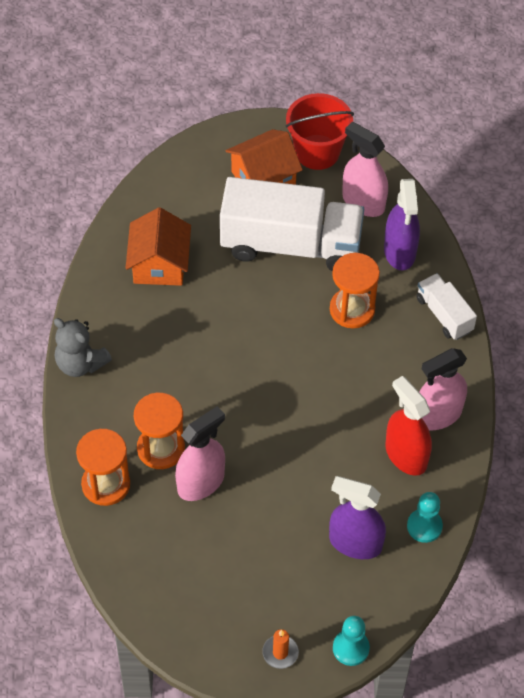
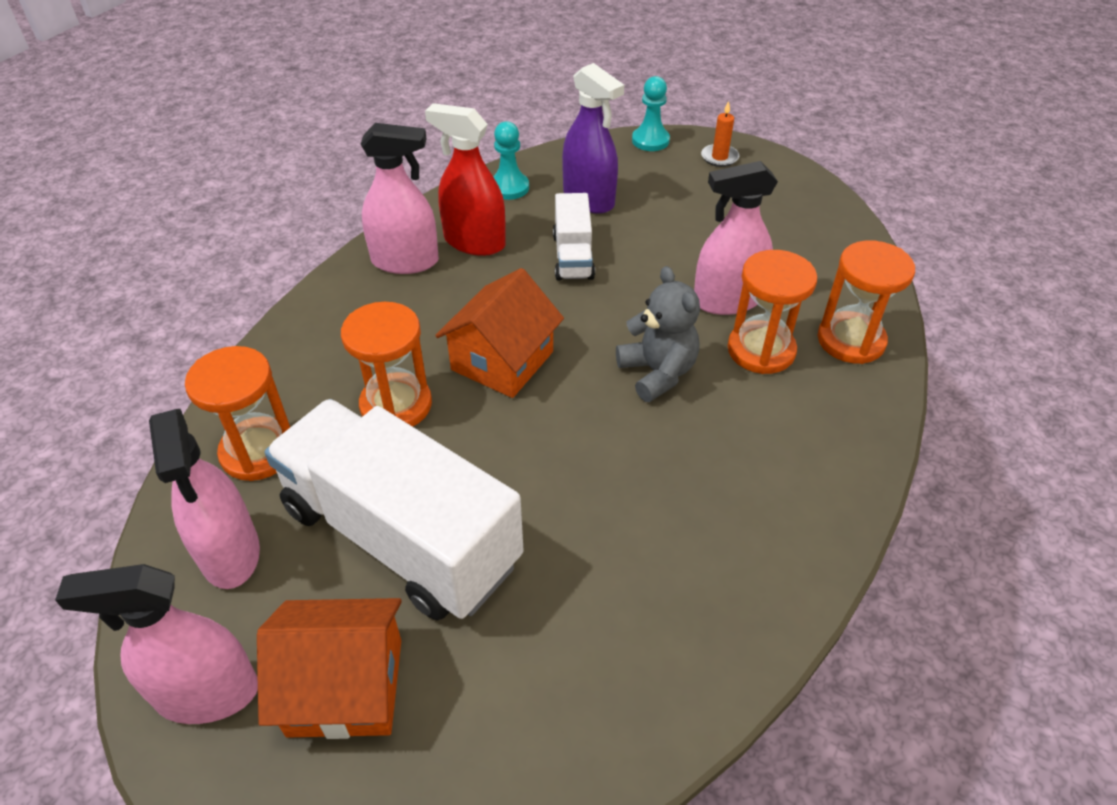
camera: 150 degrees left, 10 degrees down
(80, 363) = (838, 498): grey teddy bear -> grey teddy bear (657, 373)
(159, 264) = (635, 603): orange house -> orange house (502, 360)
(317, 152) = (207, 693): red bucket -> pink spray bottle
(399, 251) = (258, 451): purple spray bottle -> orange hourglass
(406, 455) = (474, 242): red spray bottle -> red spray bottle turned 120 degrees clockwise
(444, 315) = (290, 351): white truck -> white truck (573, 256)

